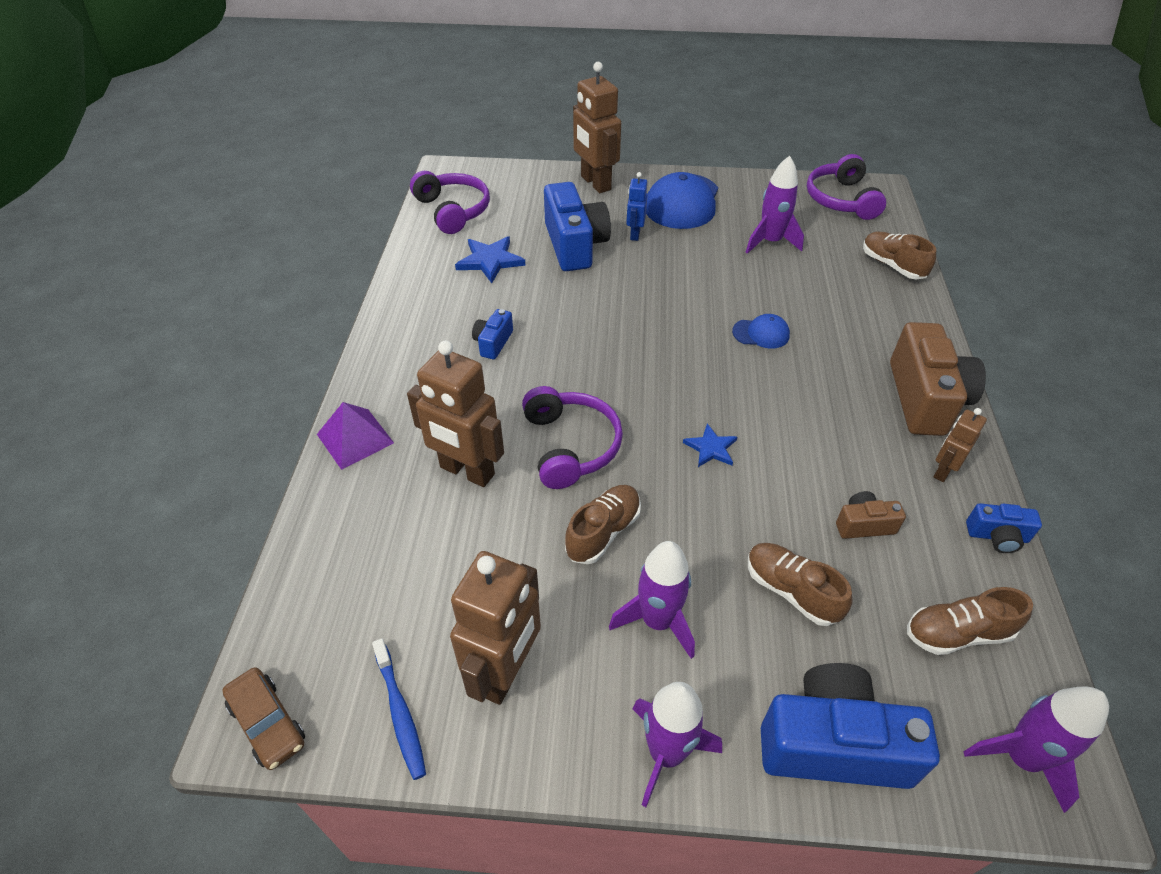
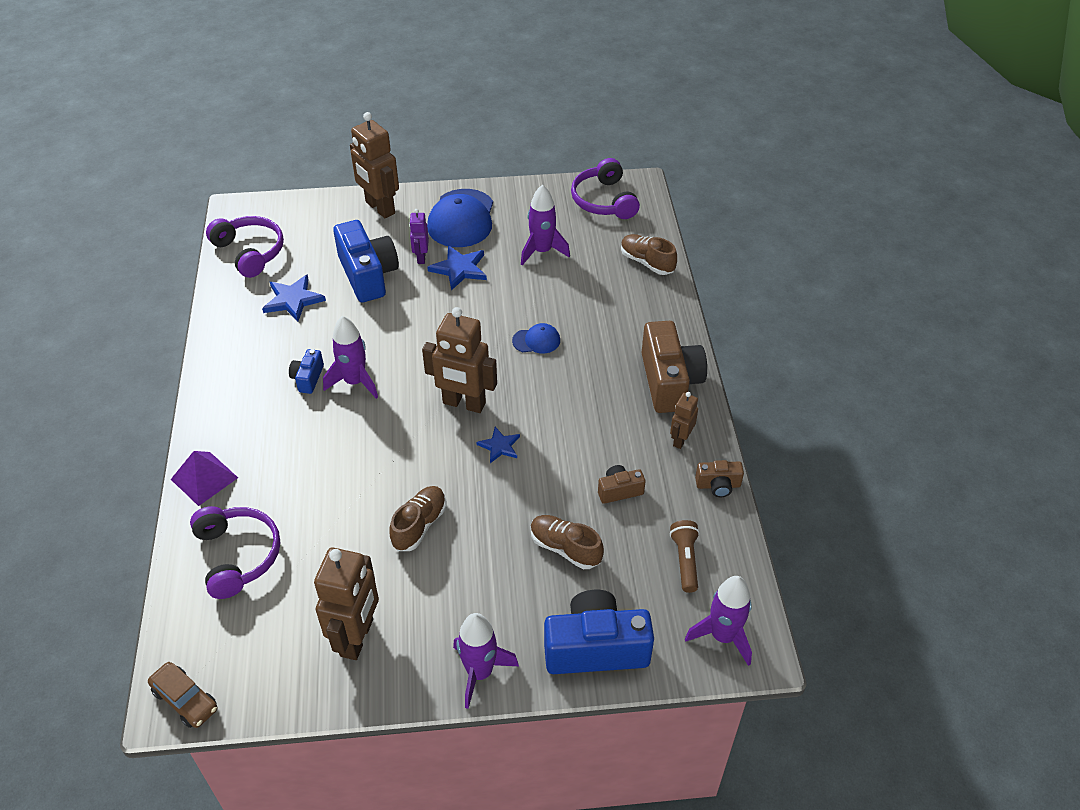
camera: 10 degrees left, 0 degrees up
(400, 713) = (283, 677): blue toothbrush -> none
(467, 471) = (303, 493): brown robot -> brown robot (464, 403)
(570, 446) = (385, 460): purple headphones -> purple headphones (238, 555)
(635, 234) = (421, 257): blue robot -> purple robot
(657, 621) = (467, 585): purple rocket -> purple rocket (355, 382)
(676, 250) = (459, 269): none -> blue star
(957, 633) = (685, 560): brown shoe -> brown flashlight
(997, 536) = (718, 485): blue camera -> brown camera

